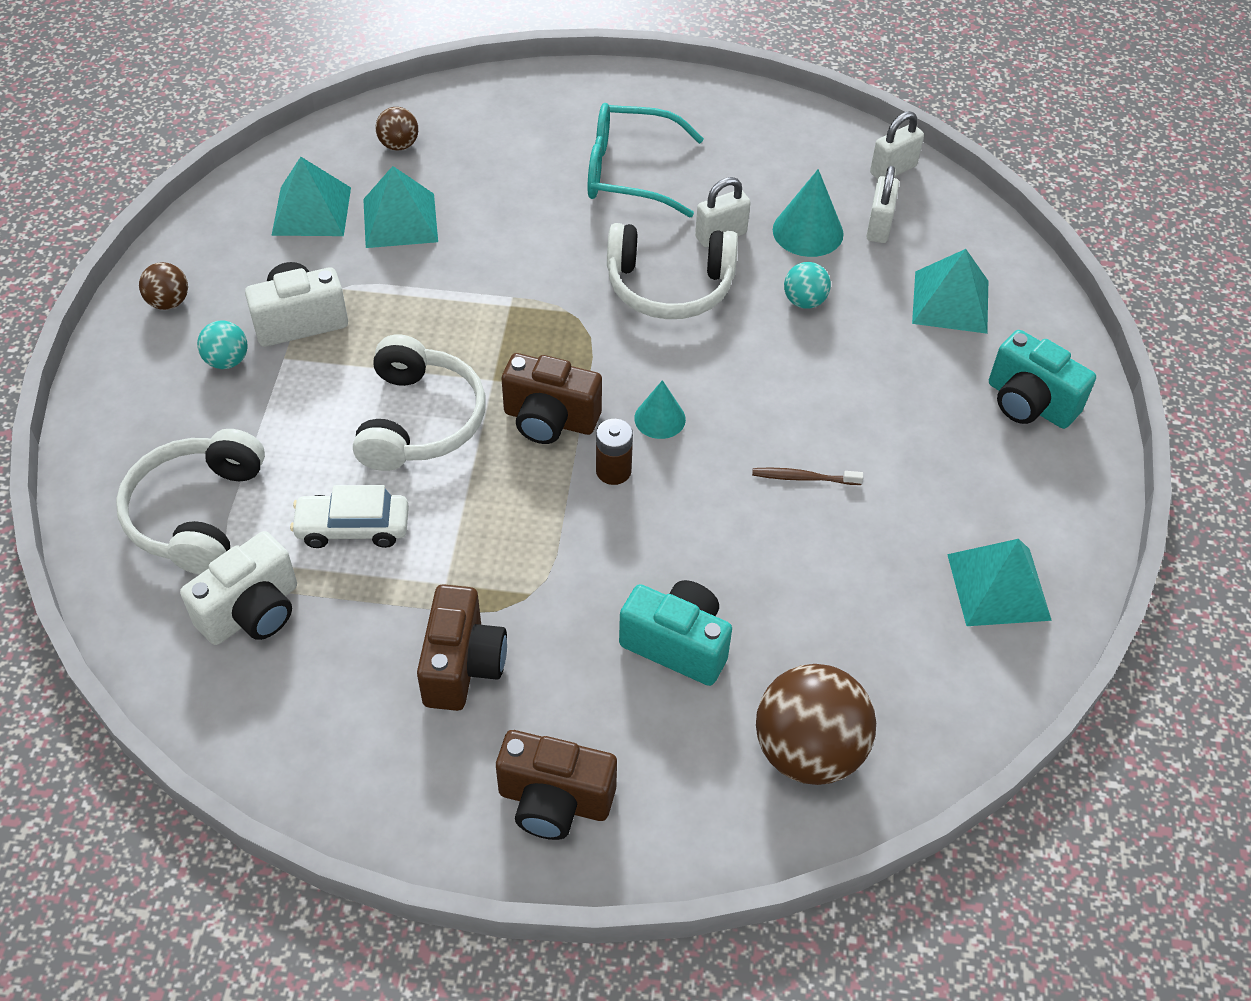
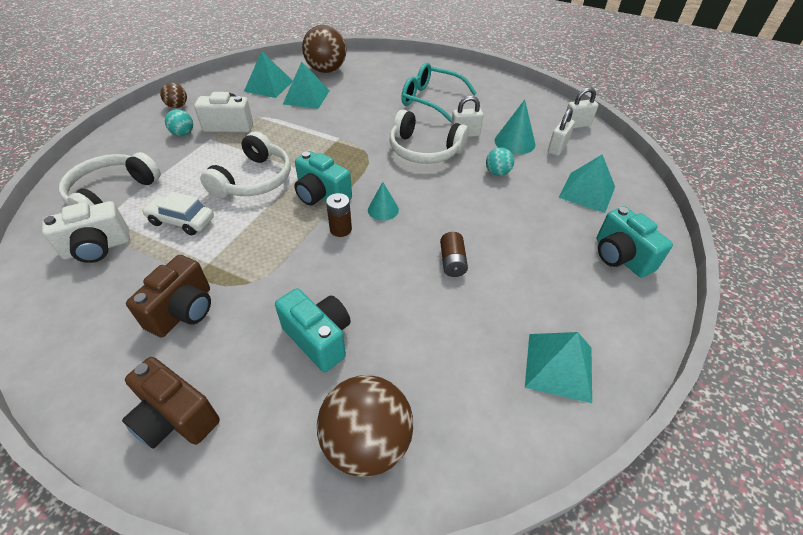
camera: 20 degrees right, 5 degrees down
(399, 145) = (326, 70): brown ball -> brown ball, size x2.01
(550, 420) = (322, 196): brown camera -> turquoise camera
(803, 478) = (452, 262): brown toothbrush -> brown battery

